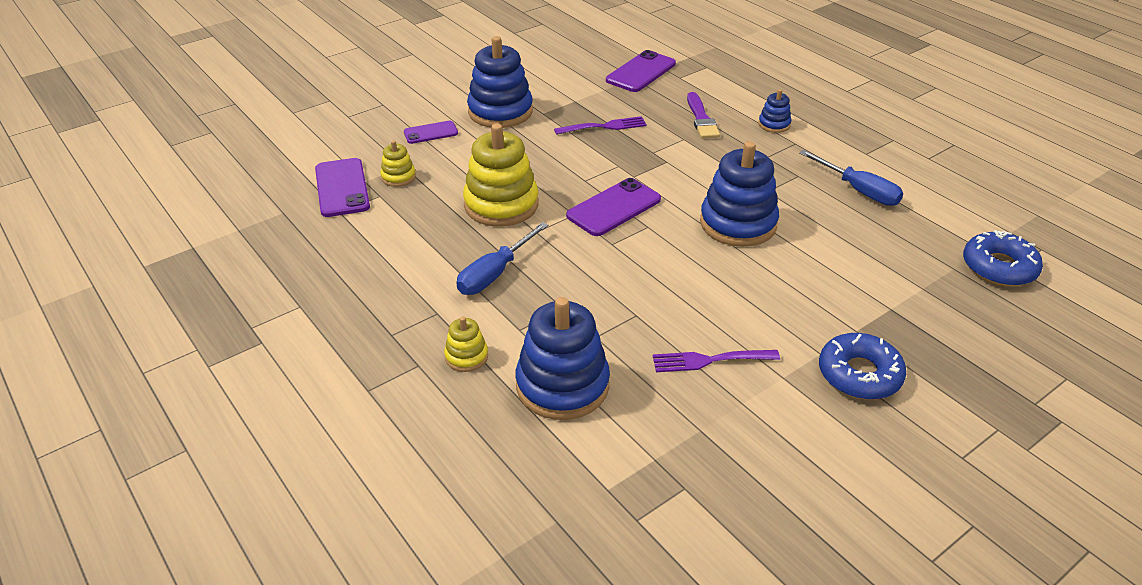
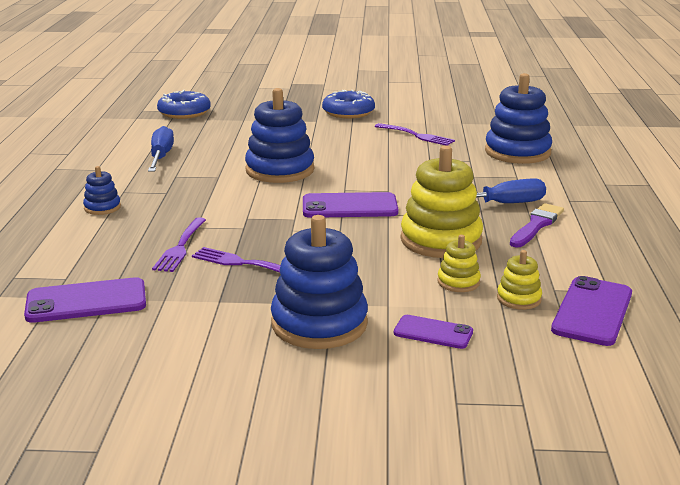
camera: 140 degrees left, 15 degrees down
(466, 356) = (567, 177): yellow stacking toy -> yellow stacking toy (458, 282)
(661, 120) = (180, 247): none -> purple fork
(701, 119) = (145, 234): purple brush -> purple brush (536, 225)

